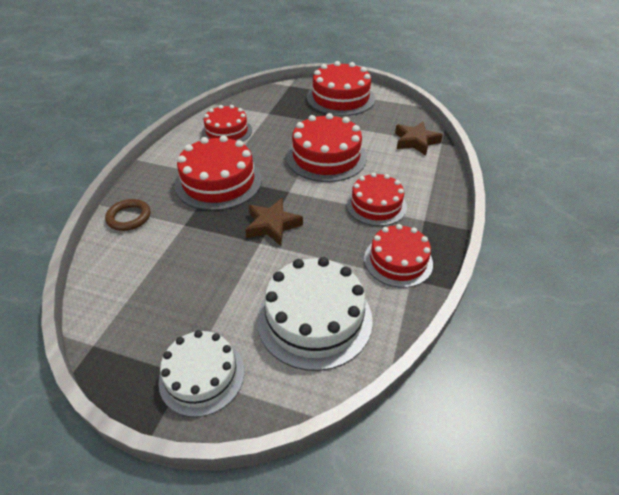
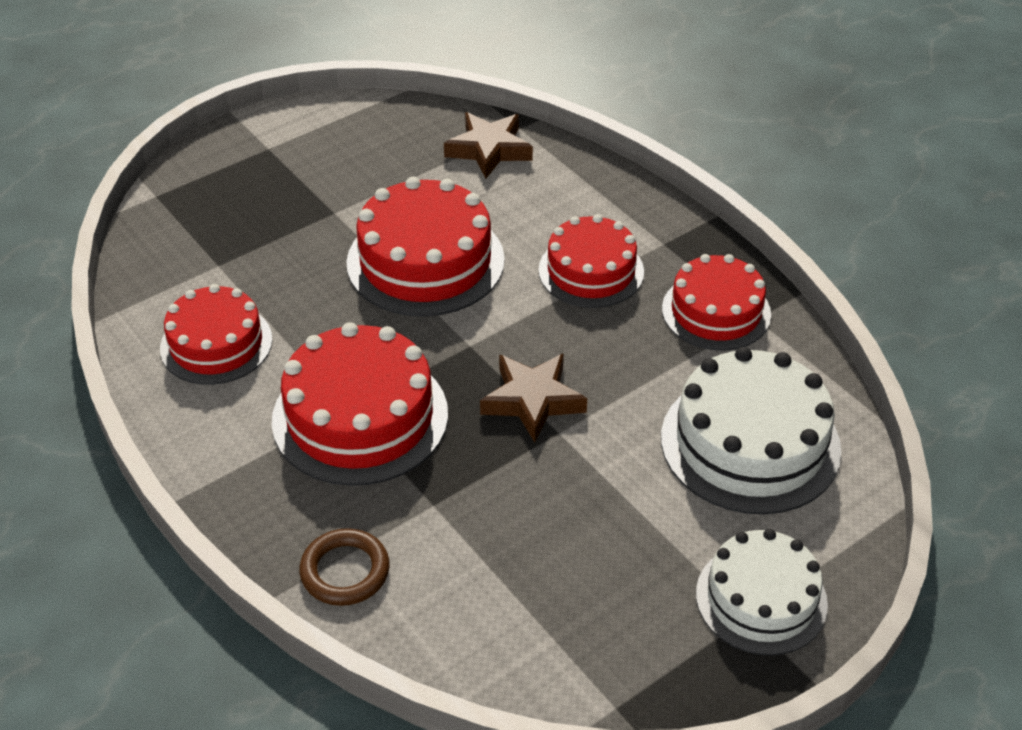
camera: 55 degrees left, 0 degrees up
(340, 98) = (276, 158): red cake -> none

